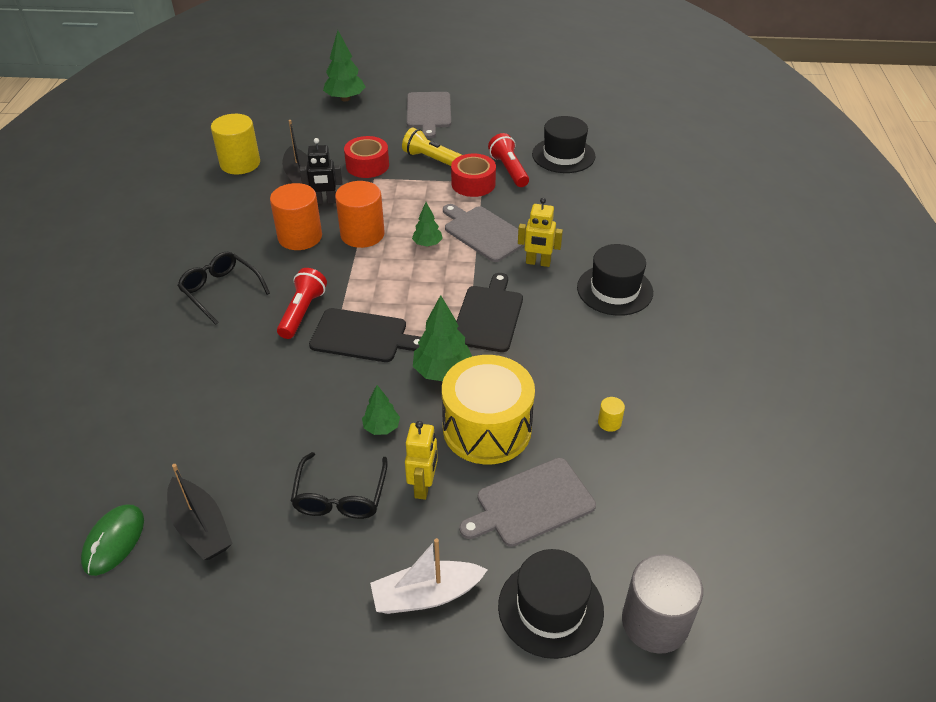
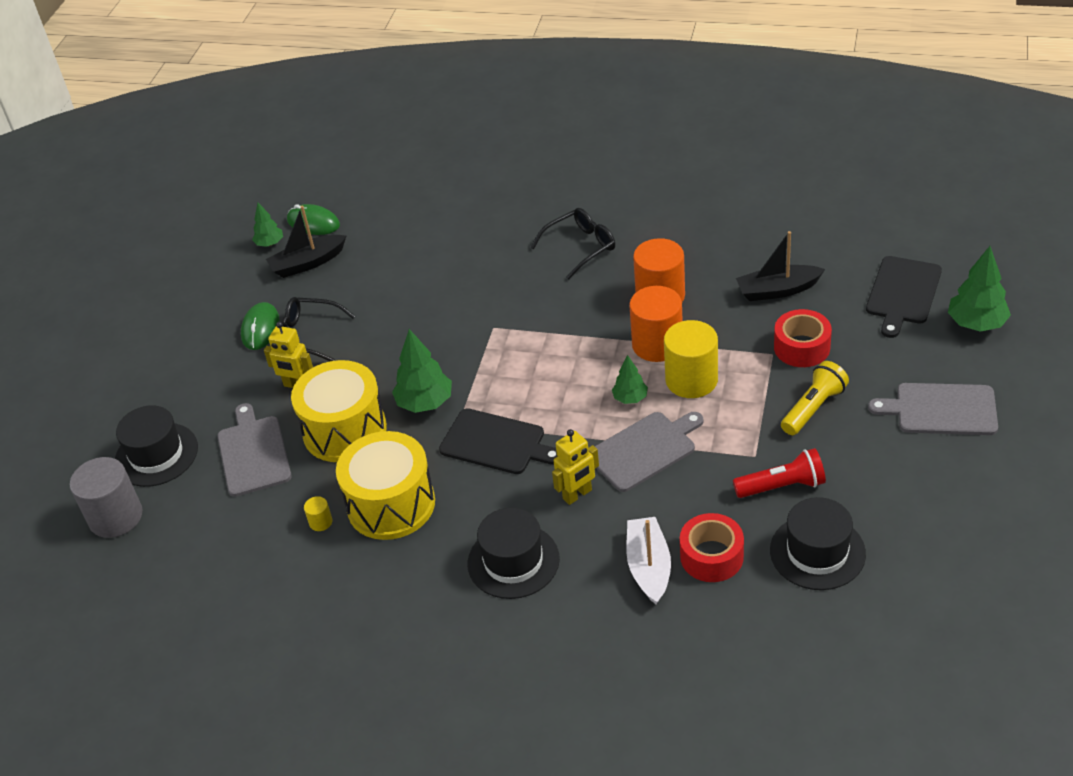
camera: 105 degrees right, 0 degrees up
(240, 163) = (812, 240): yellow cylinder -> yellow cylinder (691, 380)
(302, 312) = (536, 304): red flashlight -> none
(324, 550) = (260, 328): none -> green mouse
(325, 201) = (726, 313): black robot -> none
(362, 336) = (490, 346): black cutting board -> black cutting board (903, 293)
(381, 428) = (370, 360): green tree -> green tree (270, 243)
(426, 595) = (199, 384): white boat -> white boat (649, 567)
(473, 183) = (752, 447): red tape -> red tape (711, 556)
(538, 263) = (577, 495): yellow robot -> yellow robot turned 150 degrees counterclockwise
(575, 374) = (391, 504): none -> yellow drum

